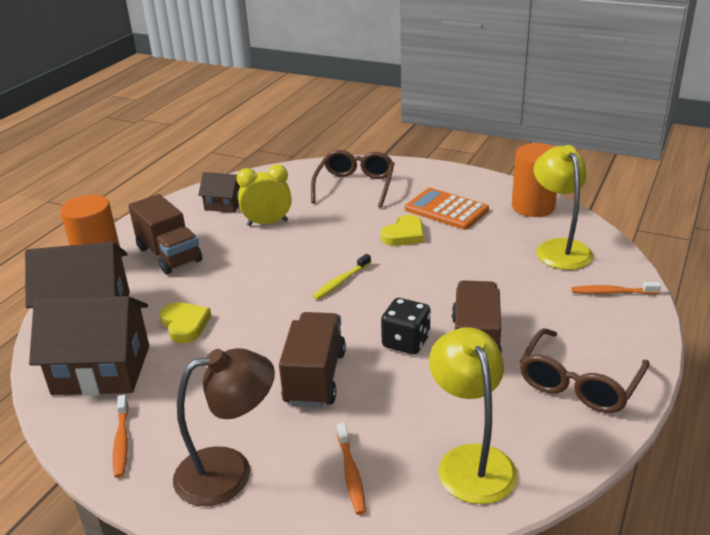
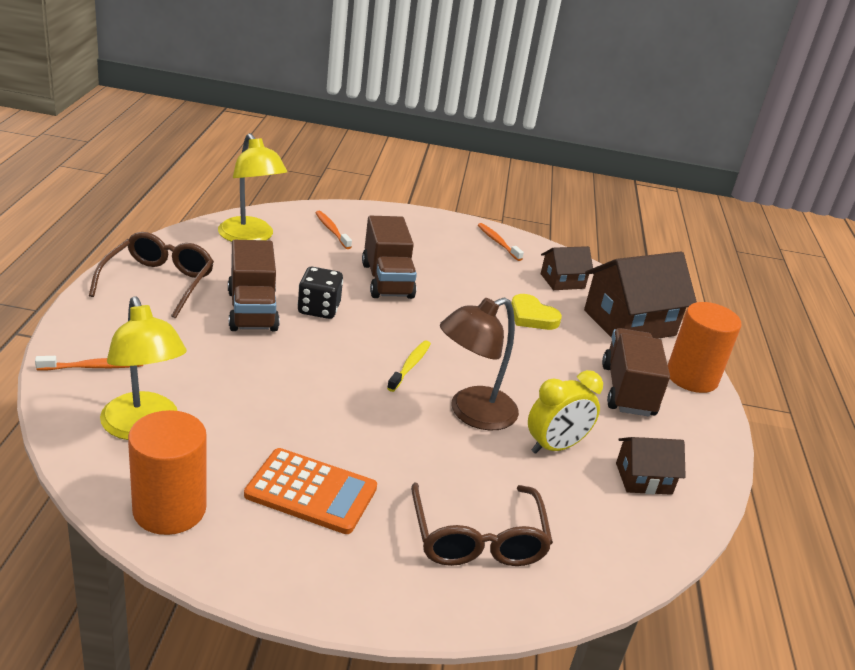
camera: 155 degrees right, 0 degrees up
(101, 369) = (562, 281): brown house -> brown house, size x0.53
(169, 254) = (627, 390): brown truck -> brown truck turned 60 degrees clockwise
(229, 472) = (412, 230): brown lamp -> brown lamp (472, 413)
(404, 235) = (361, 438): yellow heart -> none

